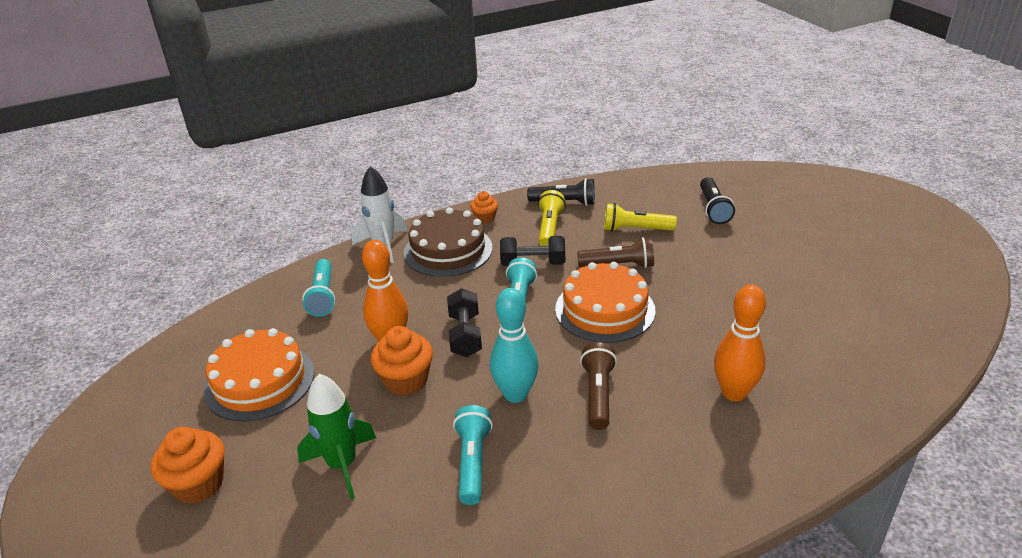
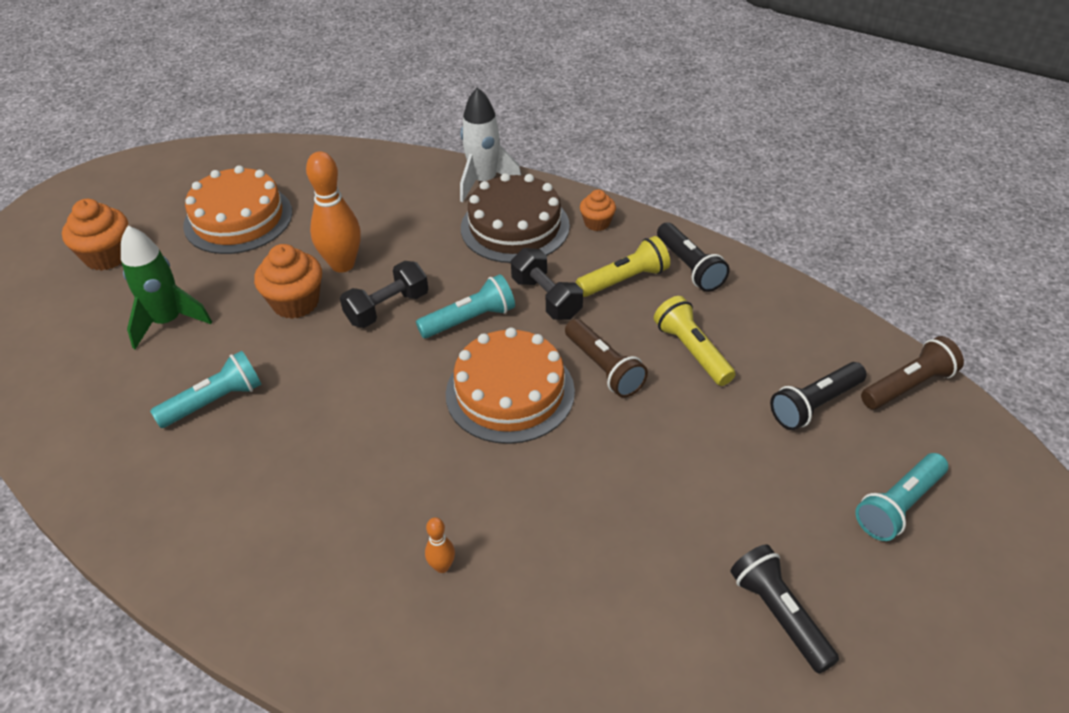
camera: 55 degrees right, 10 degrees up
(323, 296) = (375, 189): turquoise flashlight -> turquoise flashlight (898, 506)
(515, 394) = (324, 386): turquoise bowling pin -> none
(598, 394) = (363, 449): brown flashlight -> brown flashlight (909, 386)
(734, 393) = (442, 566): orange bowling pin -> orange bowling pin, size x0.47
(850, 279) = (779, 615): none -> black flashlight

